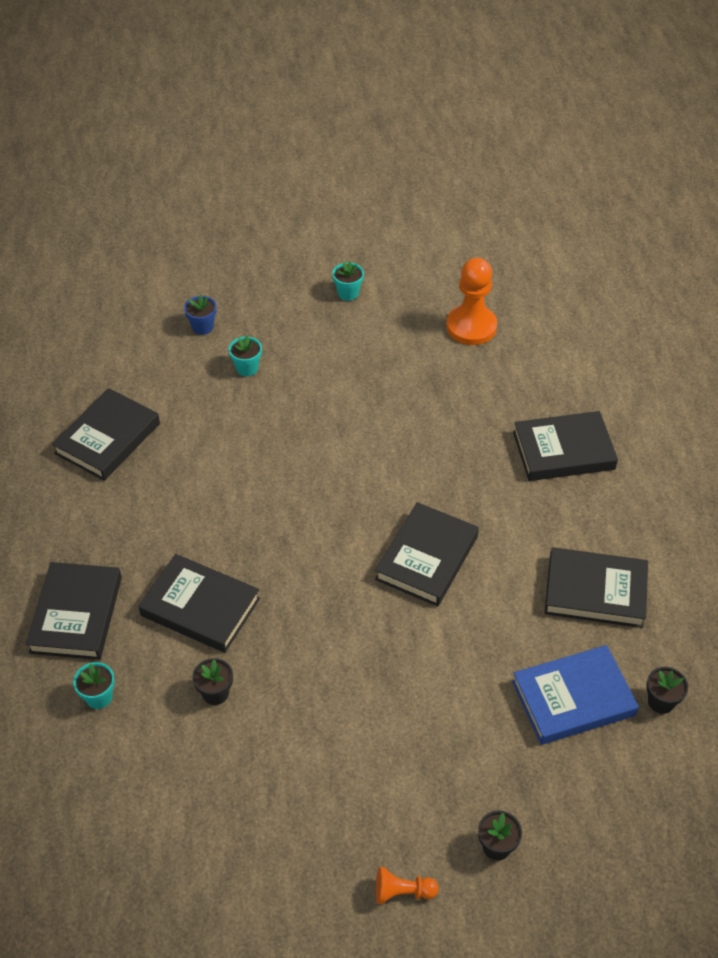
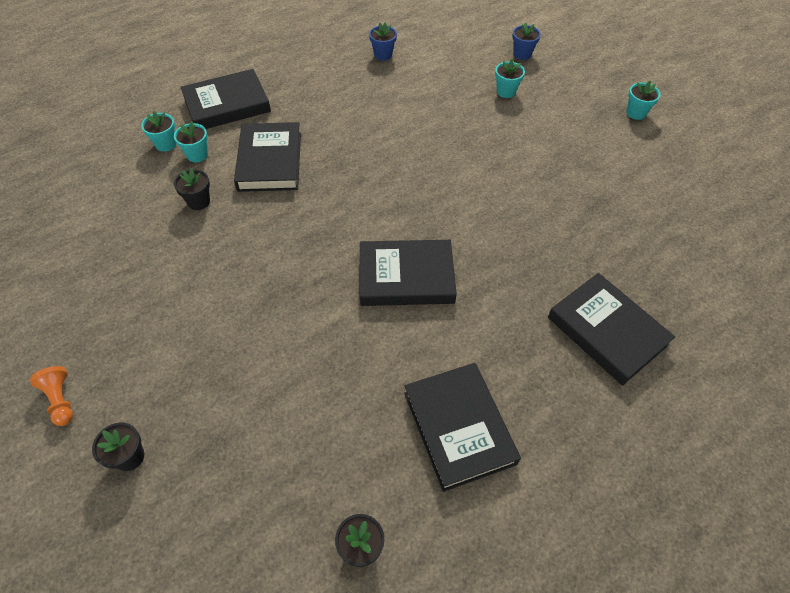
camera: 60 degrees right, 5 degrees up
(107, 438) = (383, 55): black book -> blue flower pot
(140, 671) = (197, 155): none -> turquoise flower pot
(471, 327) = (683, 203): orange pawn -> none
(573, 698) = (321, 458): blue book -> none

